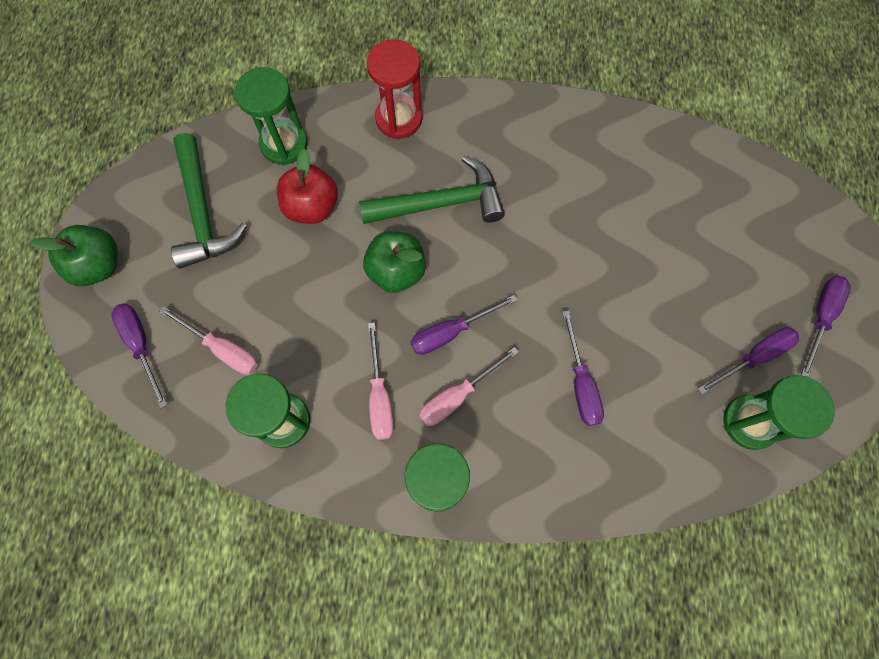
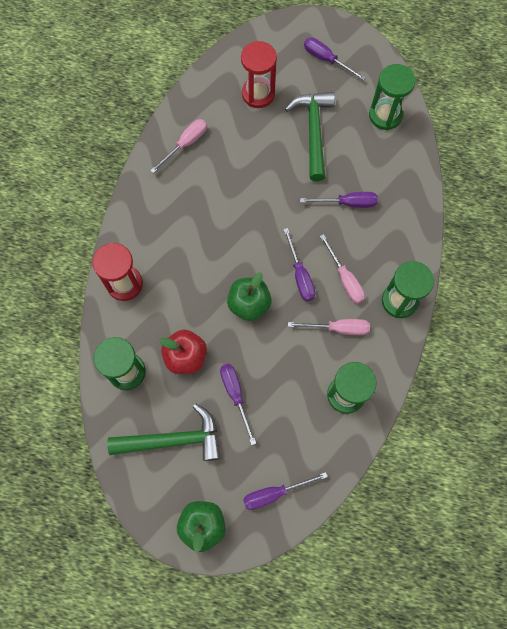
camera: 80 degrees left, 0 degrees up
(222, 349) = (287, 433): pink screwdriver -> pink screwdriver (185, 144)
(440, 203) = (202, 266): green hammer -> green hammer (313, 132)
(726, 230) = (258, 94): none -> red hourglass
(753, 357) = (345, 102): purple screwdriver -> purple screwdriver (235, 395)

